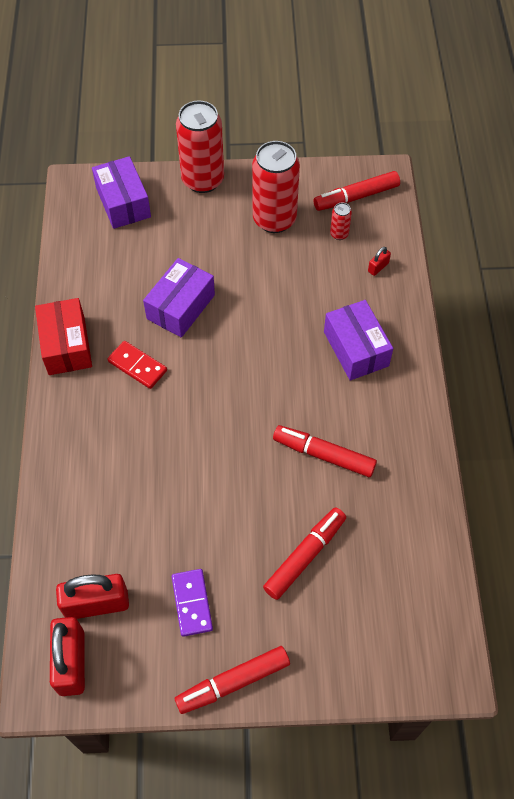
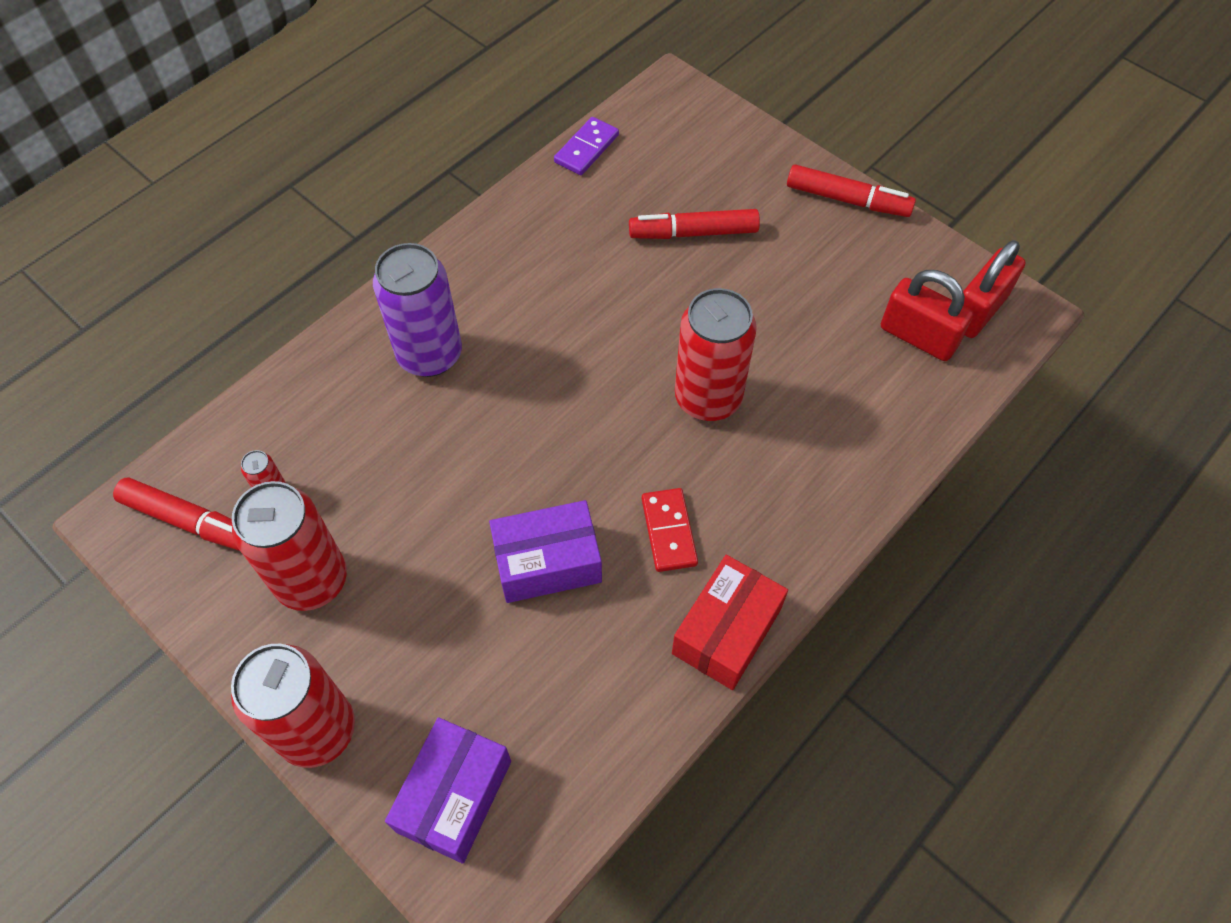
camera: 135 degrees left, 0 degrees up
(186, 452) = (708, 398): none -> red can
(192, 603) = (829, 274): purple domino -> purple domino (586, 149)
(324, 455) = (582, 291): red marker -> none
(356, 349) = (430, 355): purple box -> purple can
(378, 267) = (291, 416): red padlock -> none

